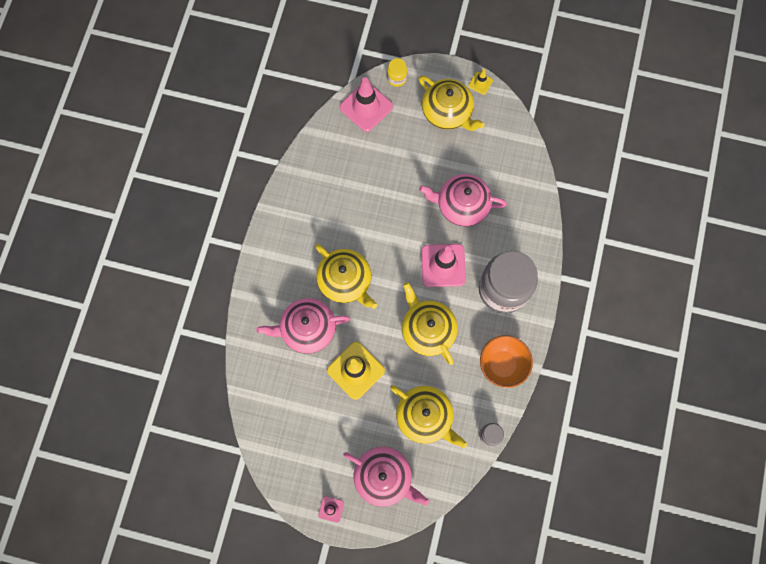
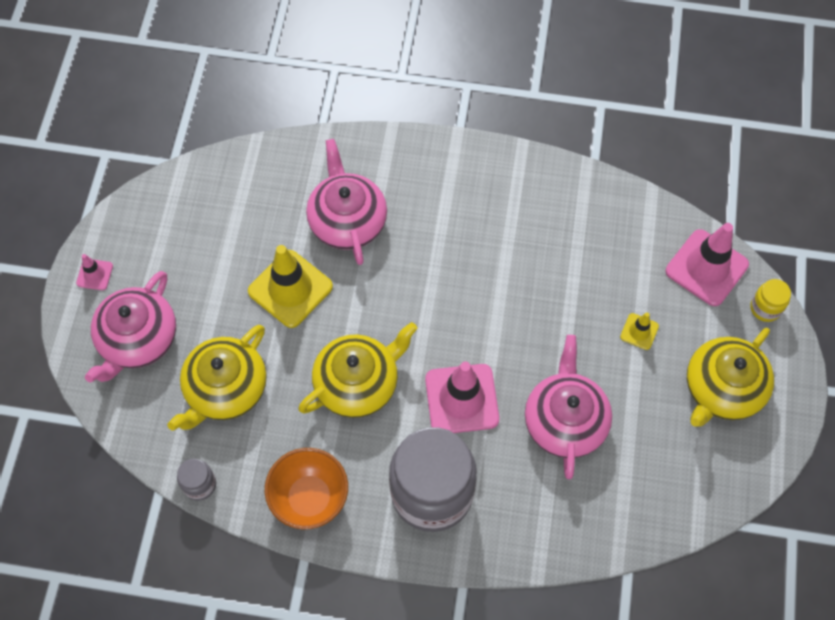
camera: 85 degrees right, 10 degrees down
(345, 281) = (423, 263): yellow teapot -> none
(480, 83) = (785, 437): yellow traffic cone -> yellow traffic cone (639, 331)

